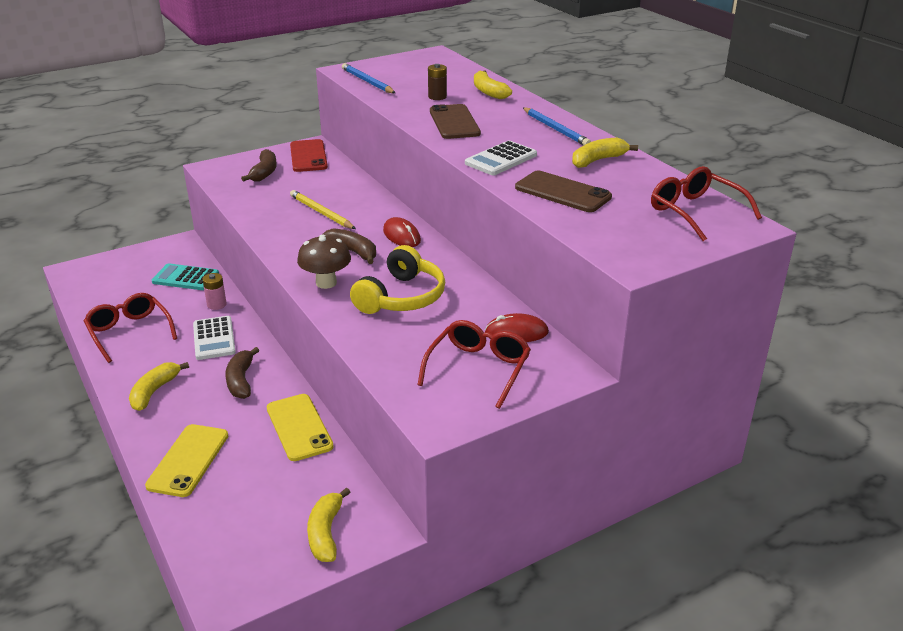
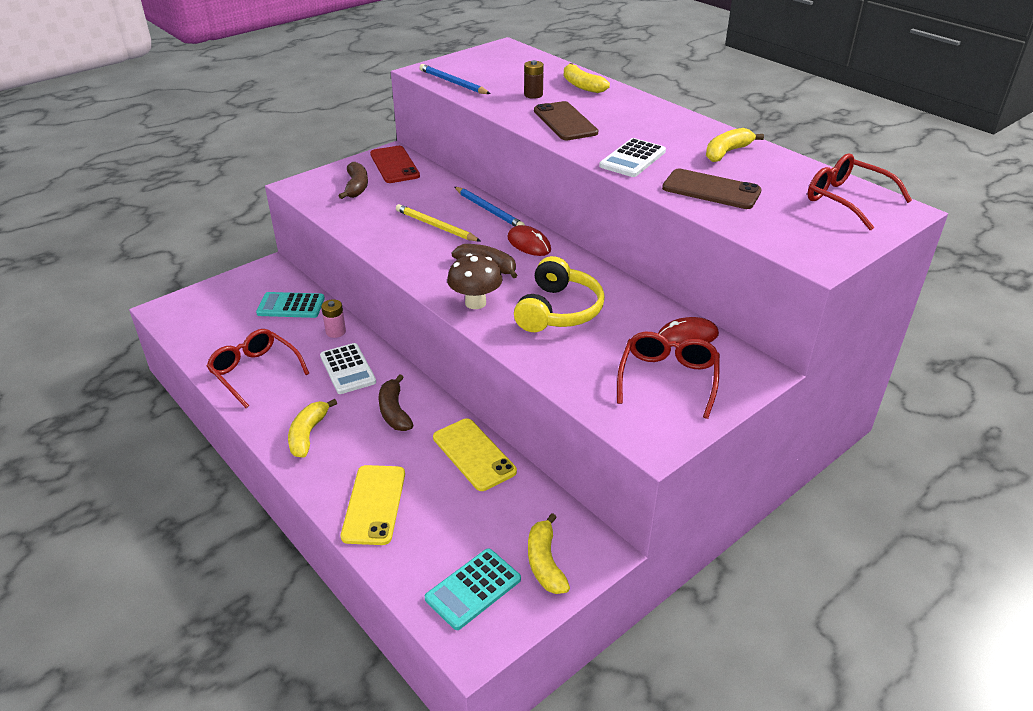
camera: 10 degrees left, 5 degrees up
(248, 547) = (473, 589): none -> turquoise calculator
(555, 129) = (668, 122): blue pencil -> blue pencil (489, 210)

